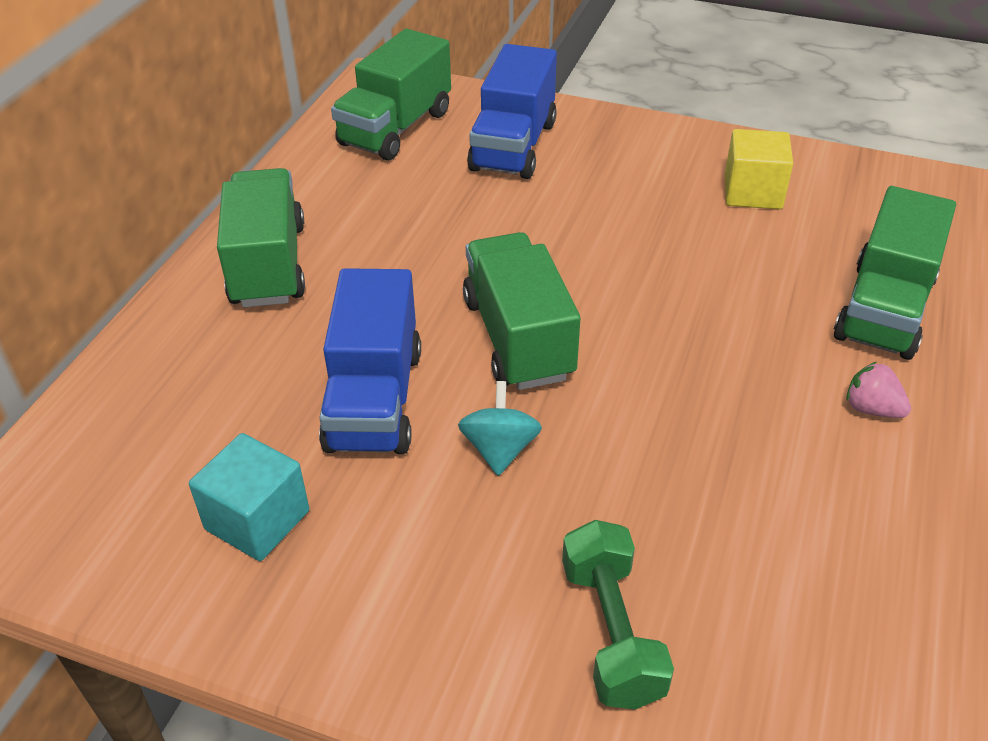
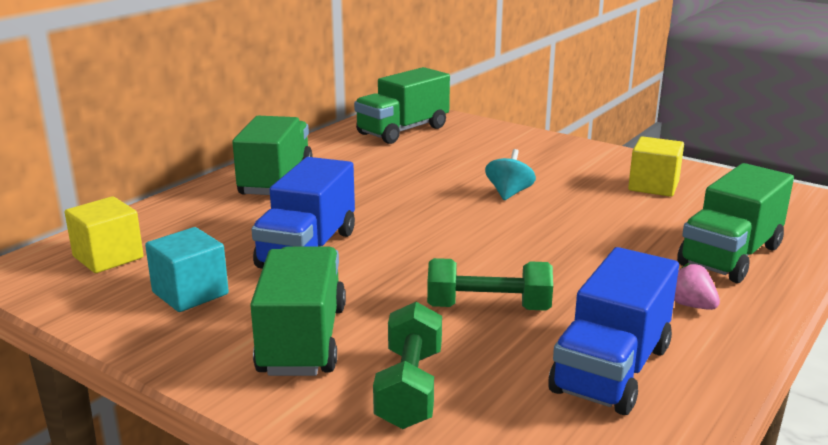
camera: 15 degrees right, 20 degrees down
(107, 471) = (108, 257): none -> yellow cube
(499, 449) = (382, 285): turquoise spinning top -> turquoise spinning top (509, 193)
(513, 146) = (482, 146): blue truck -> blue truck (611, 369)
(518, 338) = (429, 234): green truck -> green truck (303, 340)
(645, 464) = (488, 308): none -> green dumbbell

